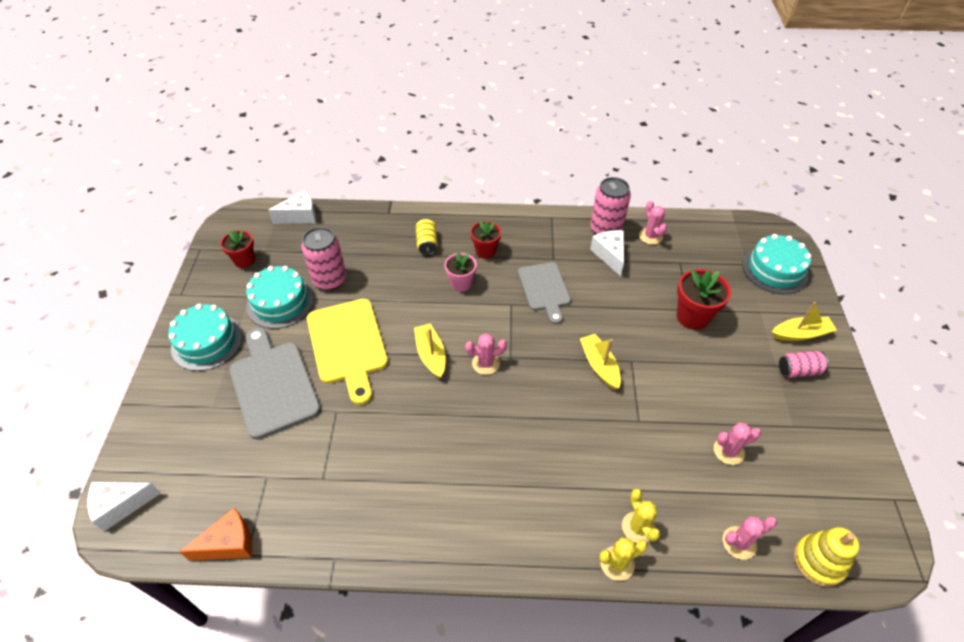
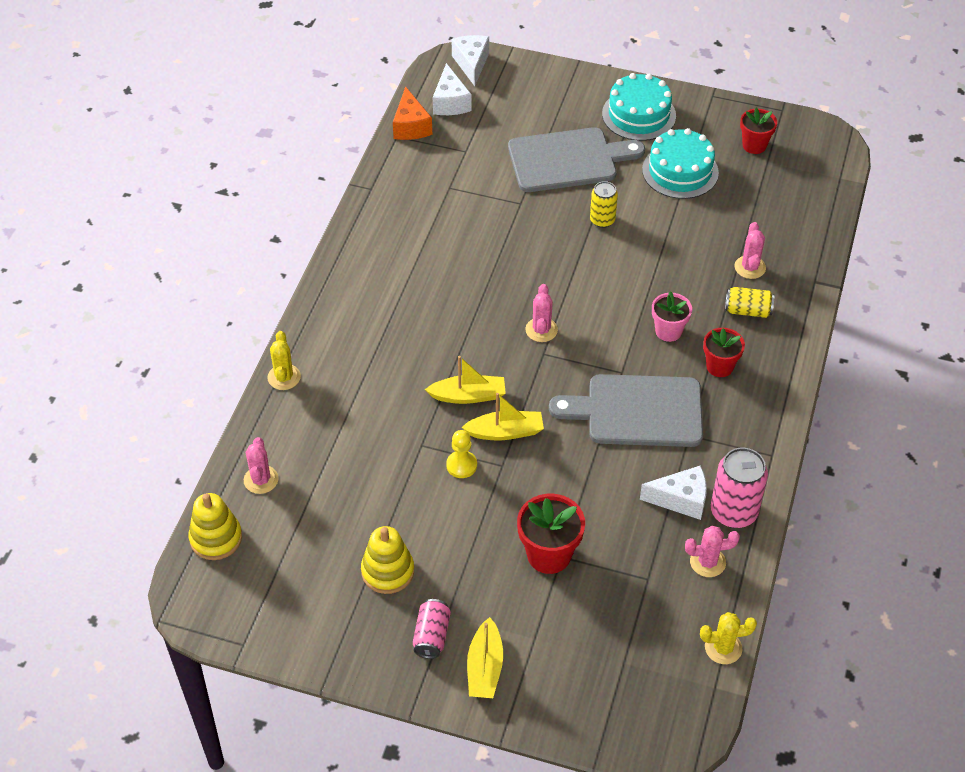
camera: 105 degrees right, 0 degrees up
(300, 216) = (824, 196): white cheese -> white cheese (450, 102)
(329, 280) = (705, 214): pink can -> none
(348, 345) = (602, 220): yellow cutting board -> yellow can
(431, 355) = (568, 285): yellow boat -> yellow boat (468, 396)
(544, 289) = (637, 411): grey cutting board -> grey cutting board, size x1.51
(638, 527) = (309, 404): yellow cactus -> yellow cactus (723, 648)
(645, 387) = (461, 465): none -> yellow pawn
(729, 451) = (356, 513): pink cactus -> pink cactus (750, 267)
(766, 413) = (387, 571): none -> yellow stacking toy
(775, 270) = (604, 694): turquoise cake -> none

